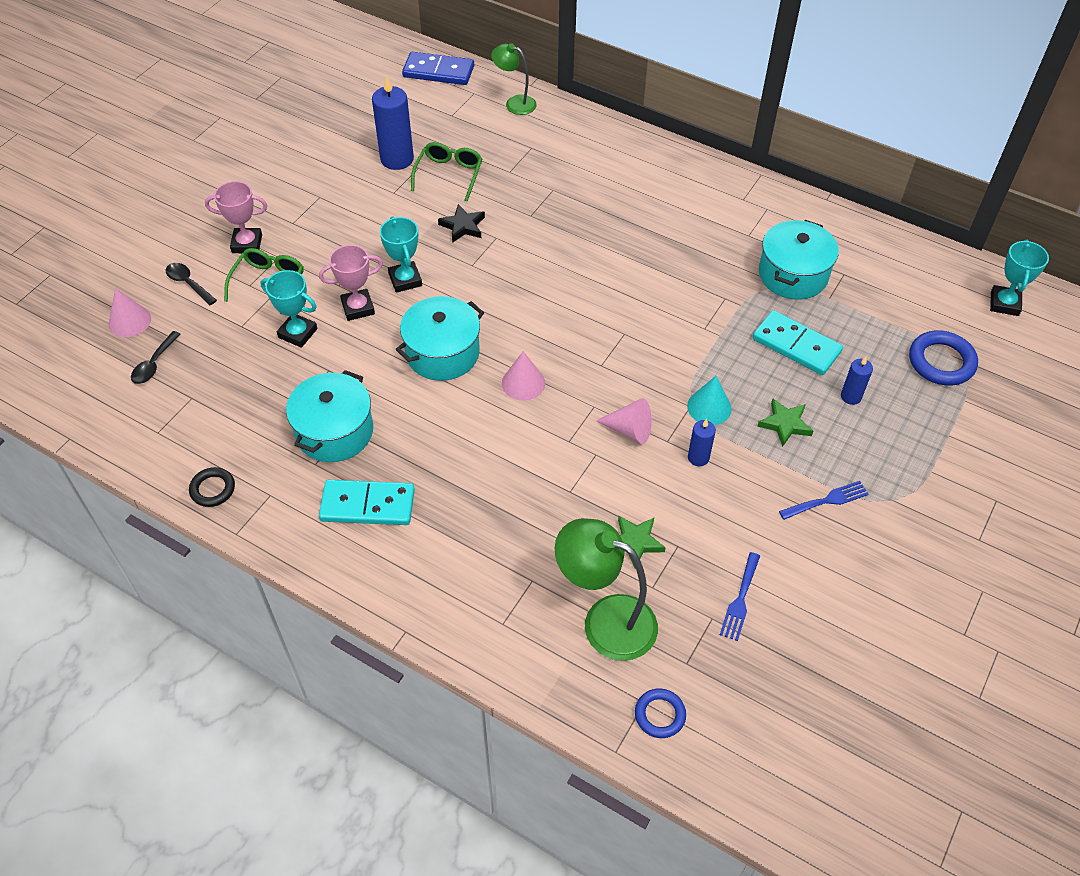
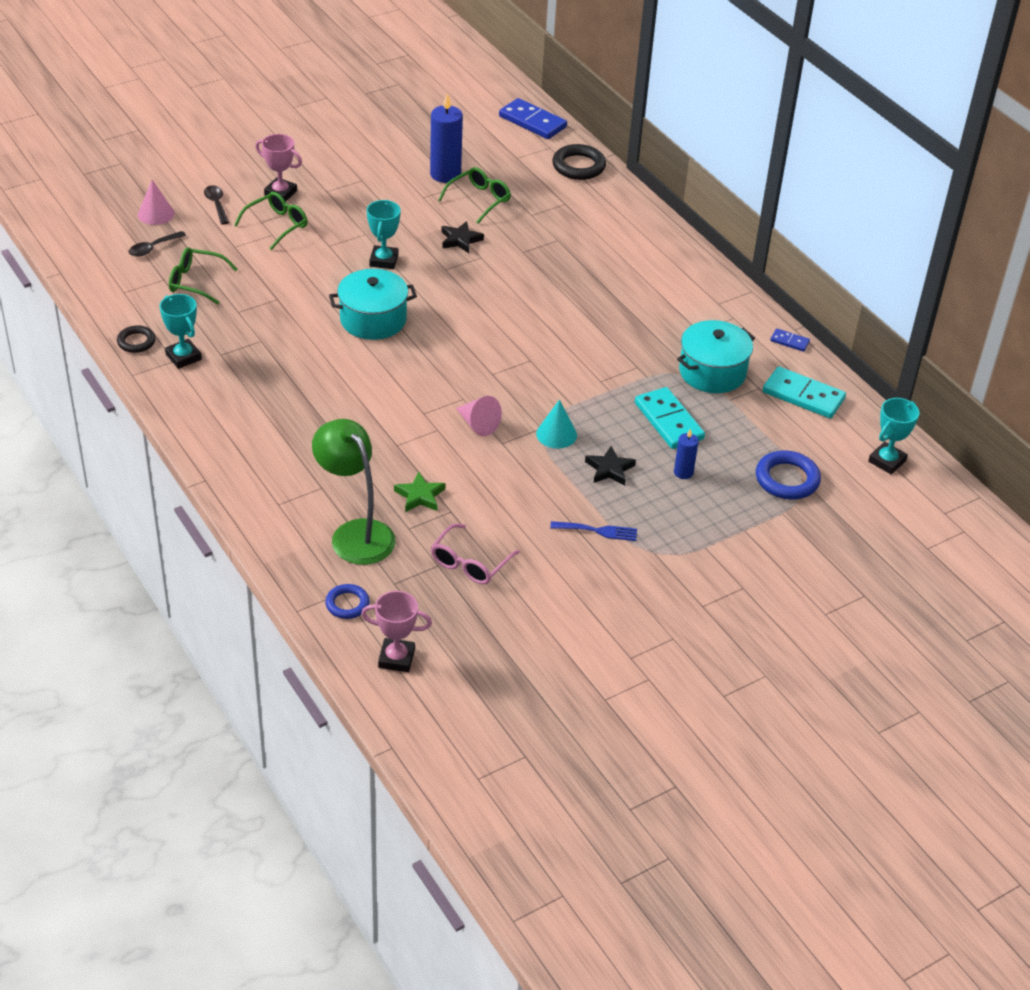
camera: 25 degrees right, 10 degrees down
(228, 386) = (196, 282): none -> green glasses
(298, 333) = (273, 266): turquoise trophy -> turquoise trophy (183, 357)
(334, 431) = (251, 339): turquoise pot -> none
(358, 308) = (332, 266): pink trophy -> pink trophy (396, 658)
(367, 505) = (238, 394): turquoise domino -> turquoise domino (803, 396)
(514, 103) = (578, 166): green lamp -> black ring
(523, 383) = (420, 362): pink cone -> none
(698, 457) = (517, 463): blue candle -> none
(740, 600) = (470, 563): blue fork -> pink glasses
(785, 424) = (609, 469): green star -> black star
(832, 214) = (789, 341): none -> blue domino

